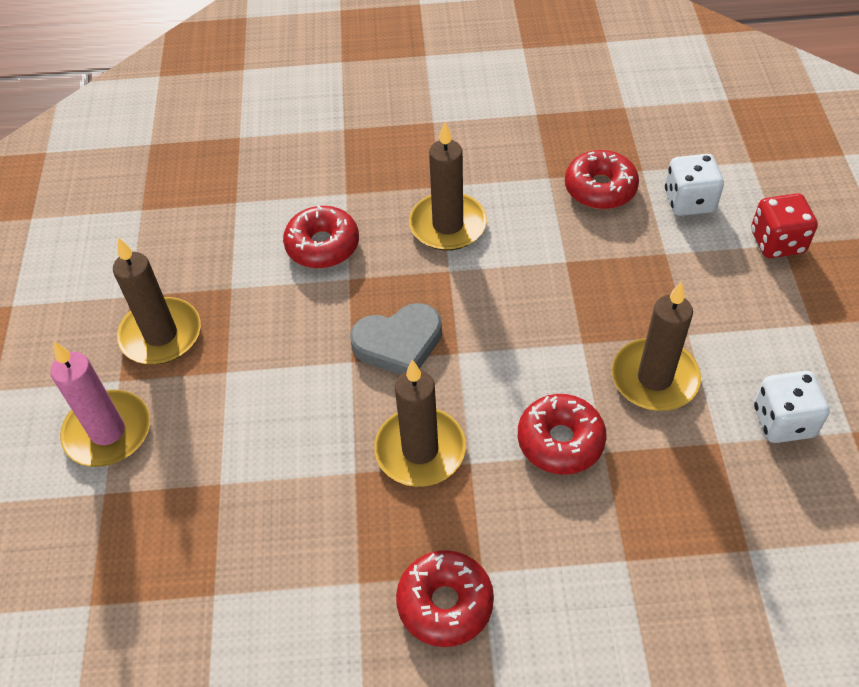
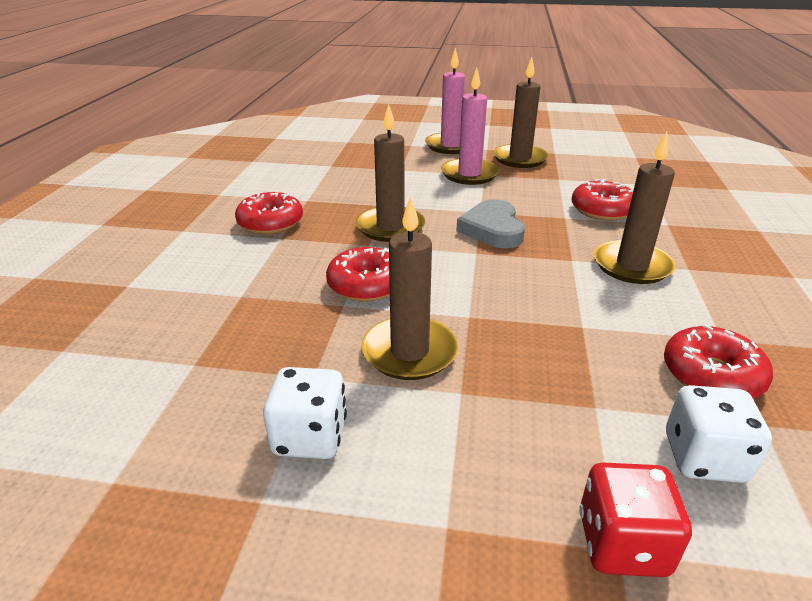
camera: 100 degrees right, 20 degrees down
(230, 389) = (469, 174): none -> pink candle

